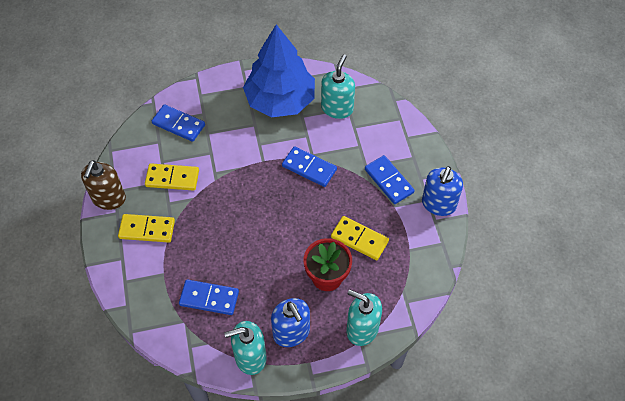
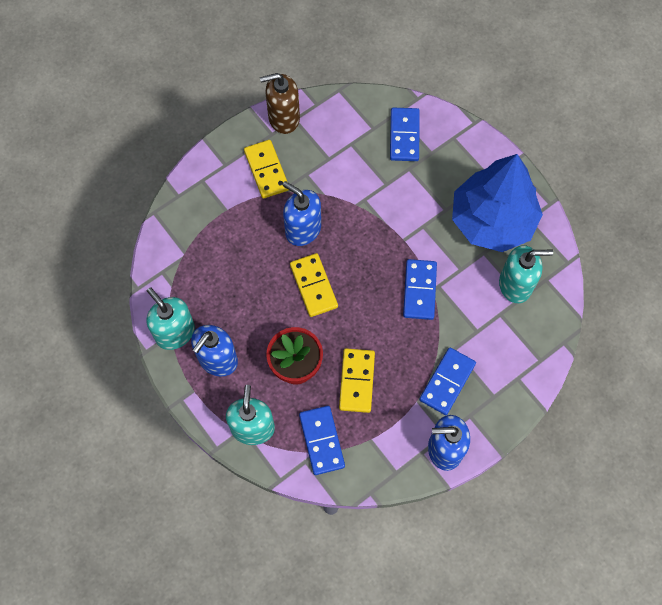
camera: 65 degrees right, 10 degrees up
(172, 178) = (336, 163): yellow domino -> yellow domino (314, 286)
(209, 298) = (219, 265): blue domino -> blue domino (321, 440)
(214, 224) = (303, 229): none -> blue soap dispenser

